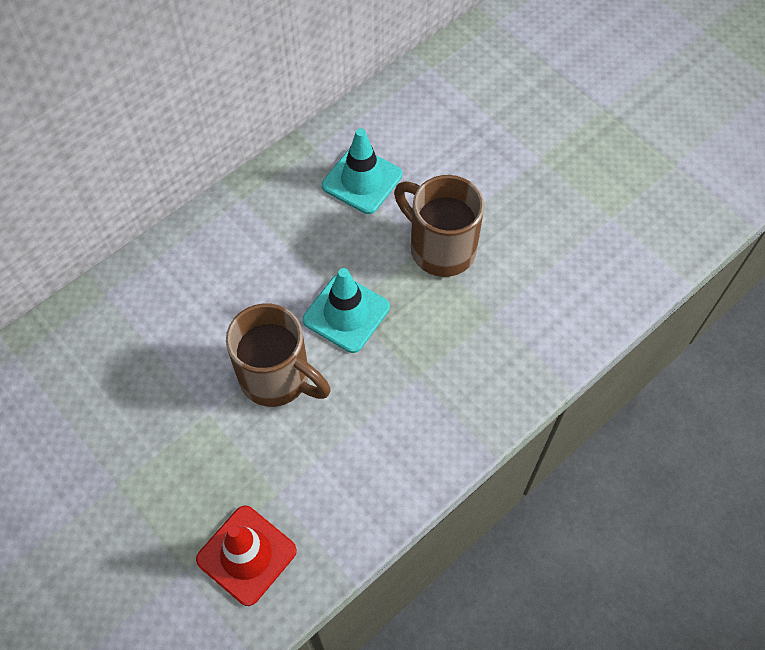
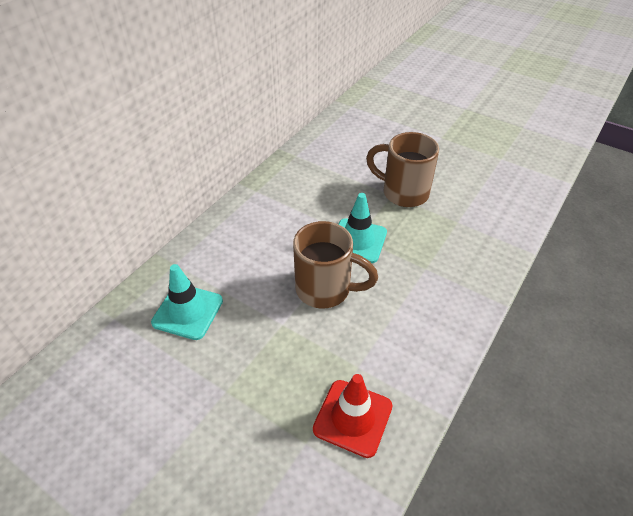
camera: 15 degrees left, 15 degrees down
(362, 180) = (334, 167): turquoise traffic cone -> turquoise traffic cone (188, 311)

